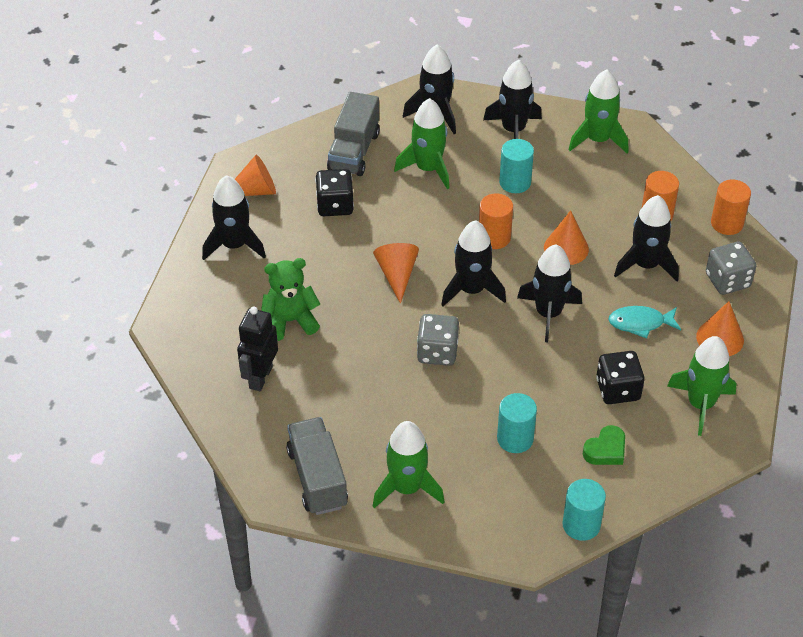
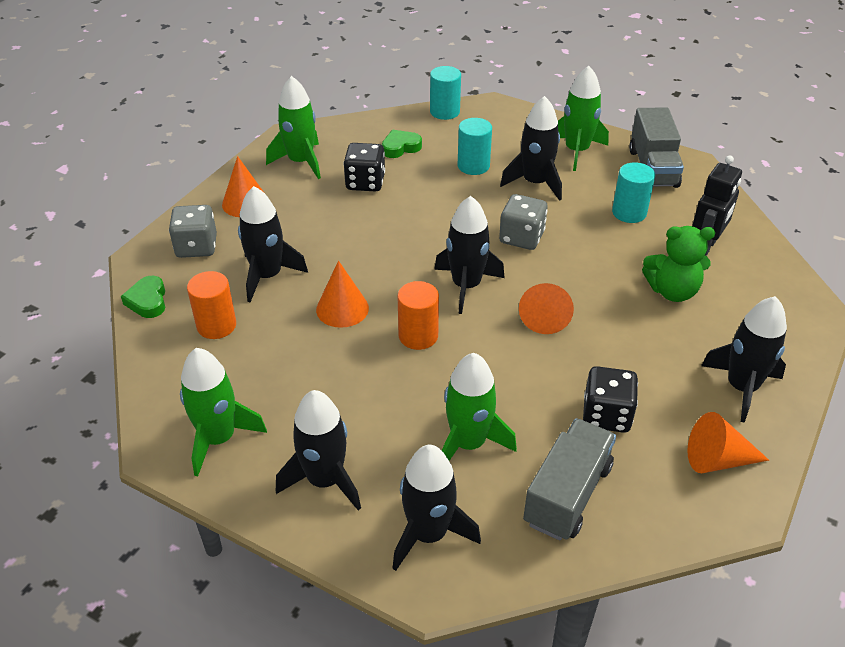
camera: 165 degrees left, 5 degrees down
(515, 182) = (361, 399): turquoise cylinder -> turquoise cylinder (629, 212)
(548, 313) = (396, 250): black rocket -> black rocket (535, 183)
(640, 323) = (310, 227): turquoise fish -> none
(727, 223) = (148, 301): orange cylinder -> green heart

